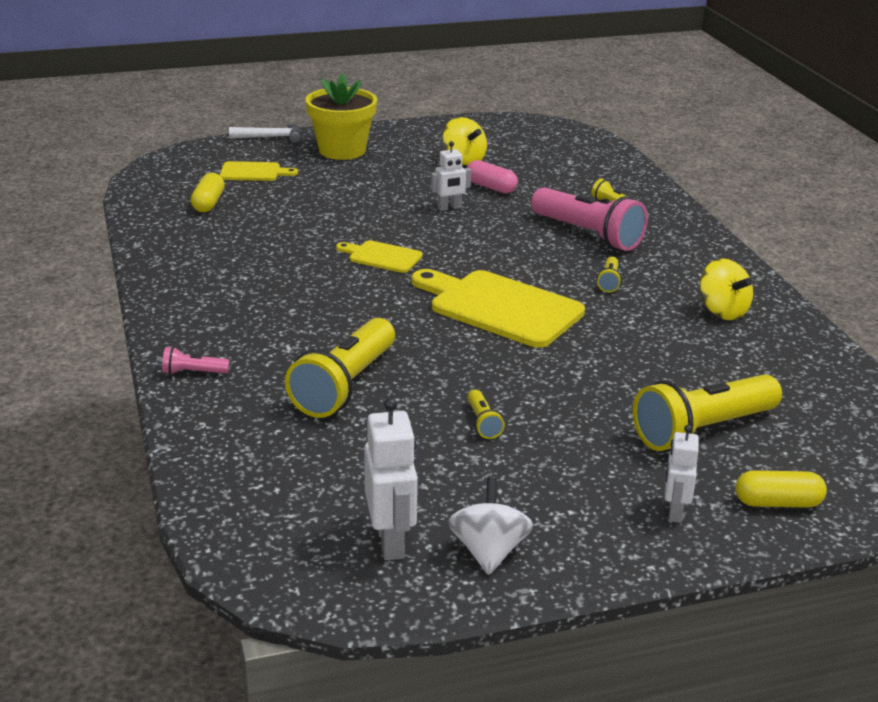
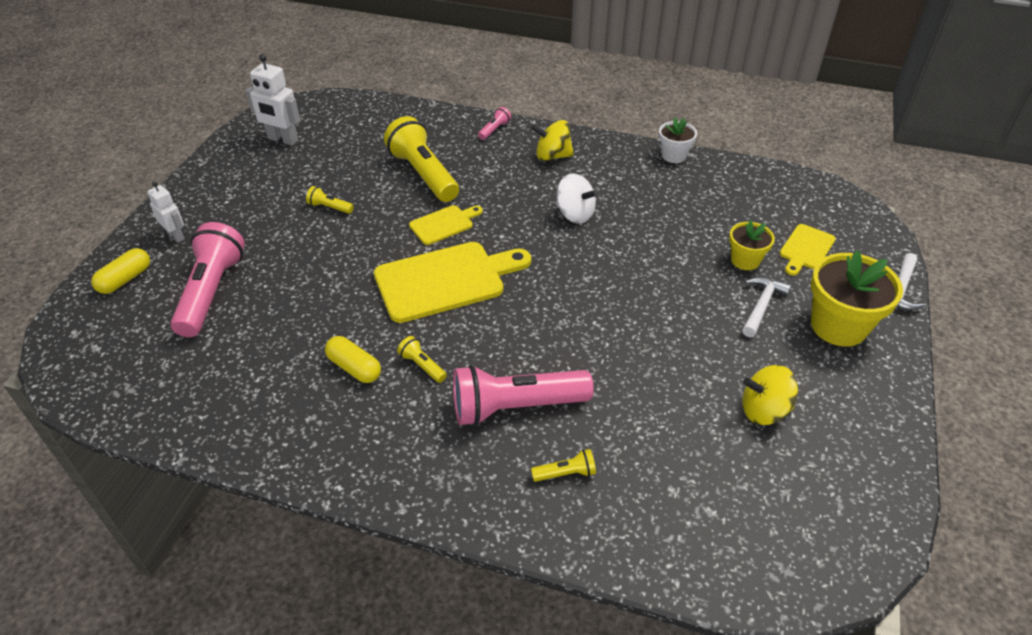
camera: 125 degrees right, 15 degrees up
(149, 251) = (673, 155): none -> white flower pot
(208, 203) = (747, 204): yellow capsule -> yellow capsule (354, 368)
(299, 191) = (745, 260): none -> yellow flower pot
(352, 176) = (761, 306): none -> white hammer
(382, 257) = (579, 256): yellow cutting board -> yellow cutting board (444, 224)
(449, 208) = (644, 338): white robot -> none
(489, 551) = (238, 163): white spinning top -> white spinning top (574, 214)
(491, 187) = (675, 394): pink capsule -> none
(702, 430) = (212, 292): yellow flashlight -> pink flashlight
(722, 311) = (309, 408): yellow spinning top -> yellow spinning top (552, 156)

